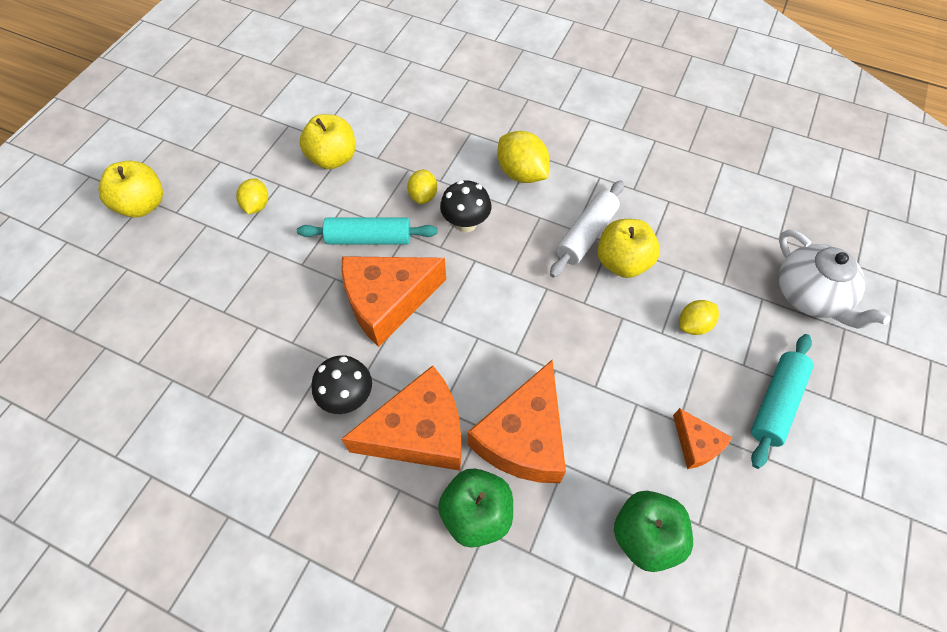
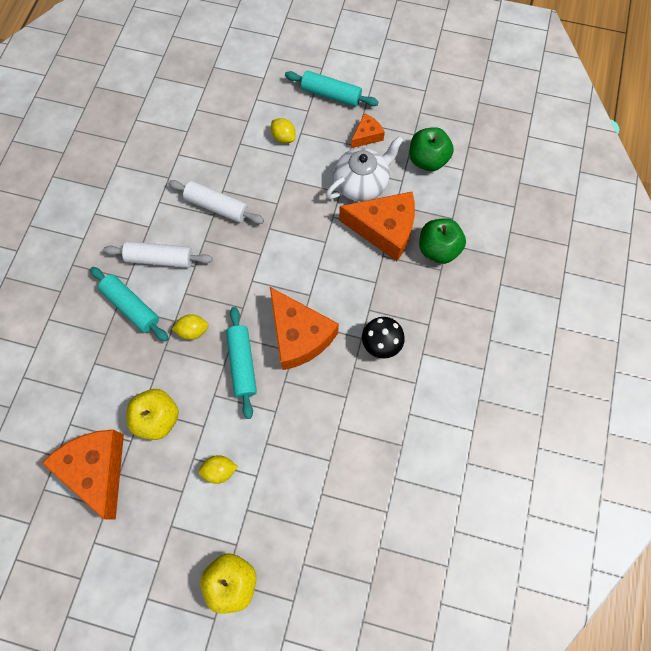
camera: 100 degrees left, 10 degrees up
(419, 432) = (395, 292): orange cheese -> orange cheese (97, 469)
(466, 144) = (131, 307): none -> turquoise rolling pin
(466, 224) = (218, 292): black mushroom -> none
(521, 173) = (160, 258): yellow lemon -> white rolling pin
(622, 262) = (239, 181): yellow apple -> none
(810, 295) = (249, 73): white teapot -> white teapot (362, 183)

